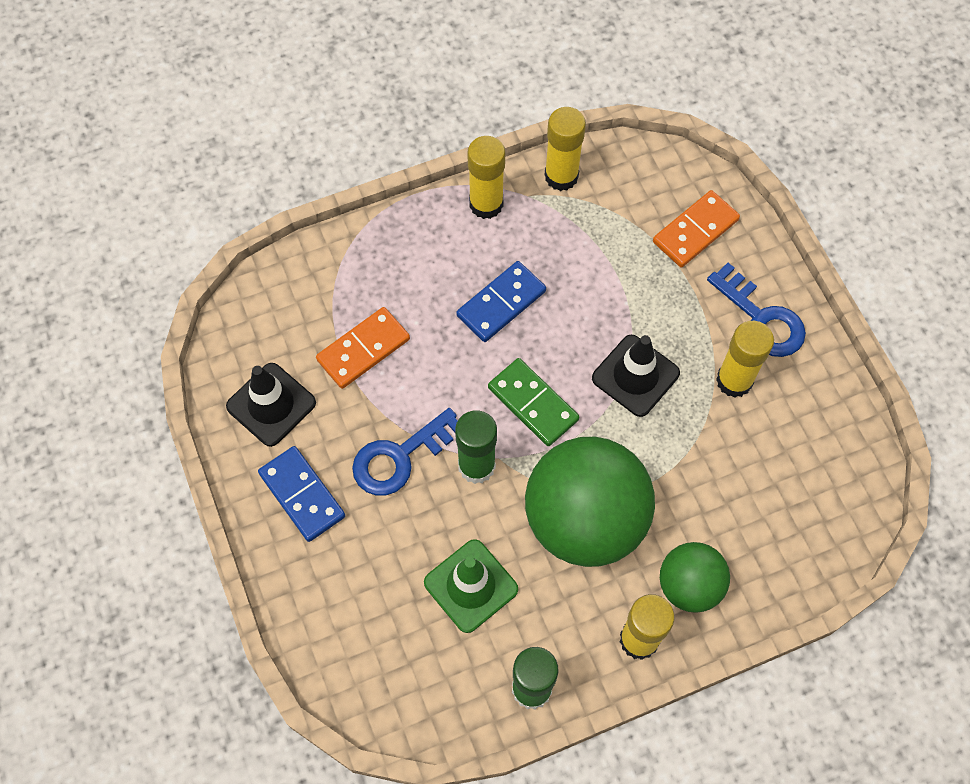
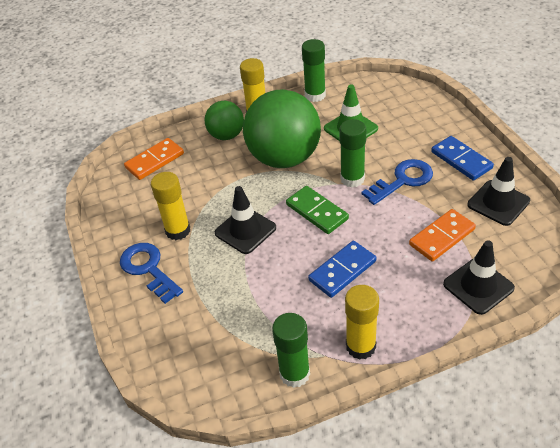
camera: 175 degrees left, 20 degrees down
(335, 274) = (478, 286): none -> black traffic cone
(561, 176) = (294, 374): yellow glue stick -> green glue stick
(695, 231) = (184, 330): orange domino -> orange domino (154, 161)

